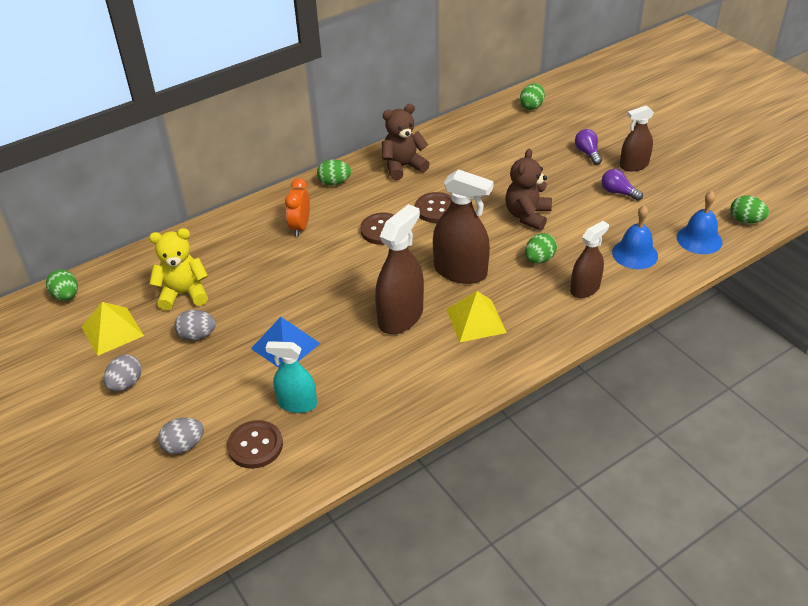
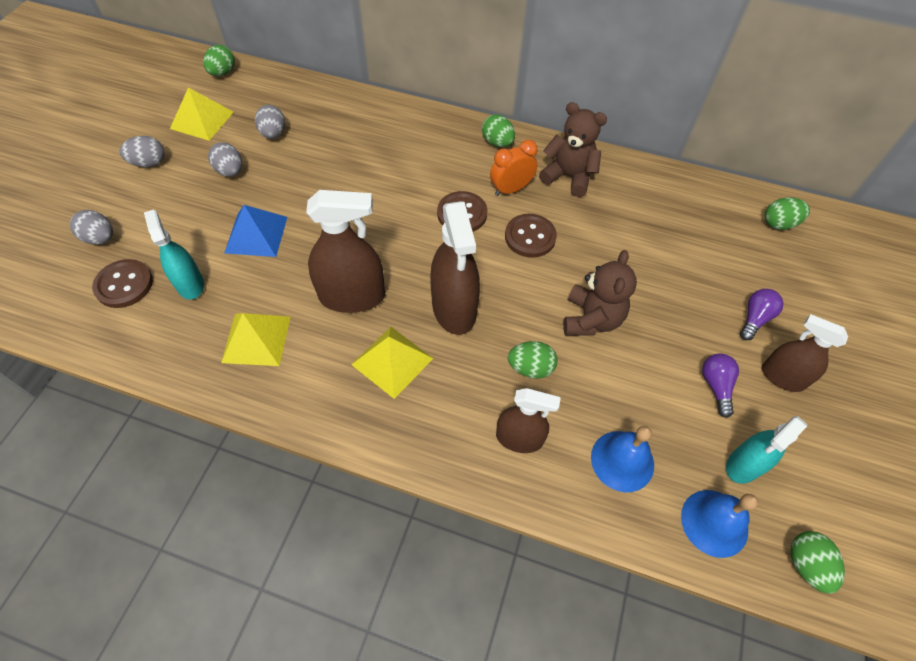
camera: 50 degrees right, 15 degrees up
(183, 294) = (273, 134): yellow teddy bear -> grey egg
(300, 227) = (416, 155): orange clock -> orange clock (511, 189)
(390, 384) = (256, 339): none -> yellow pyramid
(527, 216) = (591, 319): brown teddy bear -> brown teddy bear turned 120 degrees clockwise
(674, 209) = (744, 465): none -> turquoise spray bottle

